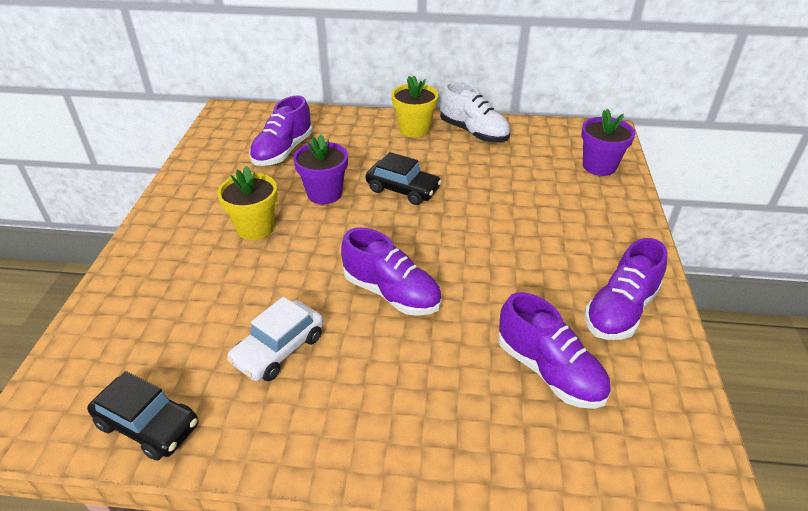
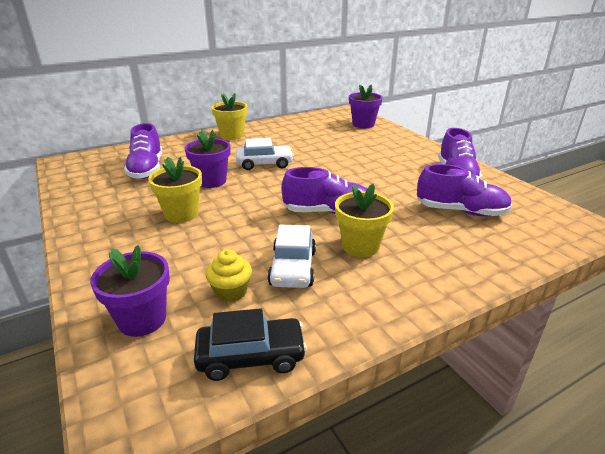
camera: 35 degrees left, 10 degrees down
(115, 336) = (142, 319): none -> purple flower pot
(202, 346) = (231, 291): none -> yellow cupcake
(371, 358) = (360, 246): none -> yellow flower pot
(403, 189) = (264, 164): black car -> white car
(473, 132) = (272, 128): white shoe -> none

